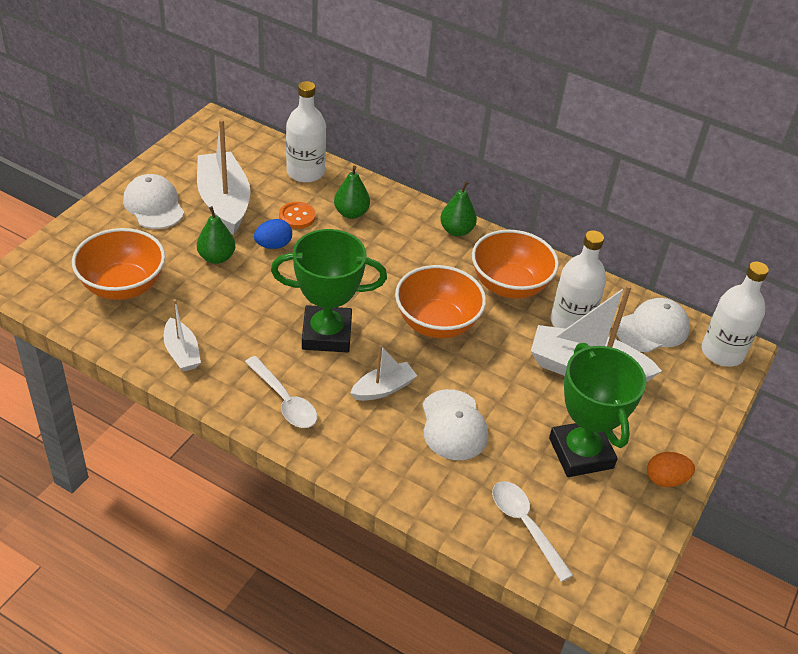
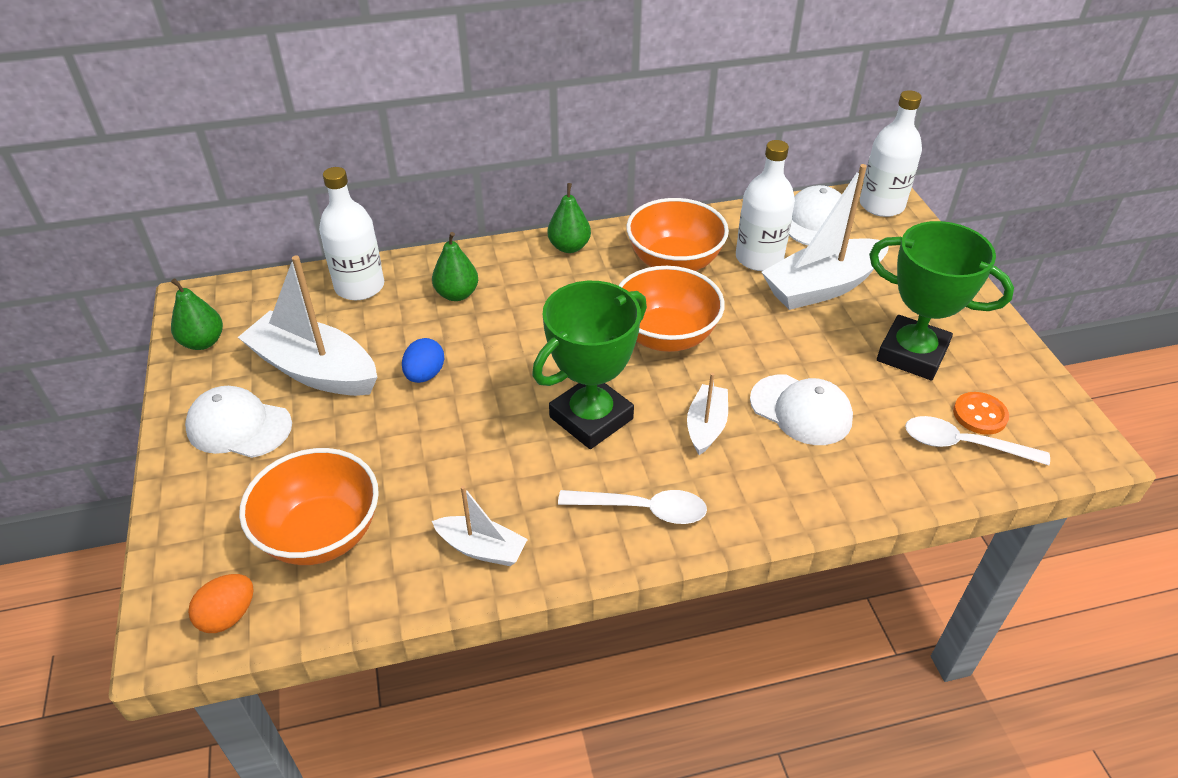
camera: 40 degrees left, 0 degrees up
(216, 257) = (383, 428): green pear -> green pear (203, 342)
(297, 217) = (410, 332): orange button -> orange button (980, 415)
(665, 479) = (986, 326): orange egg -> orange egg (228, 616)

